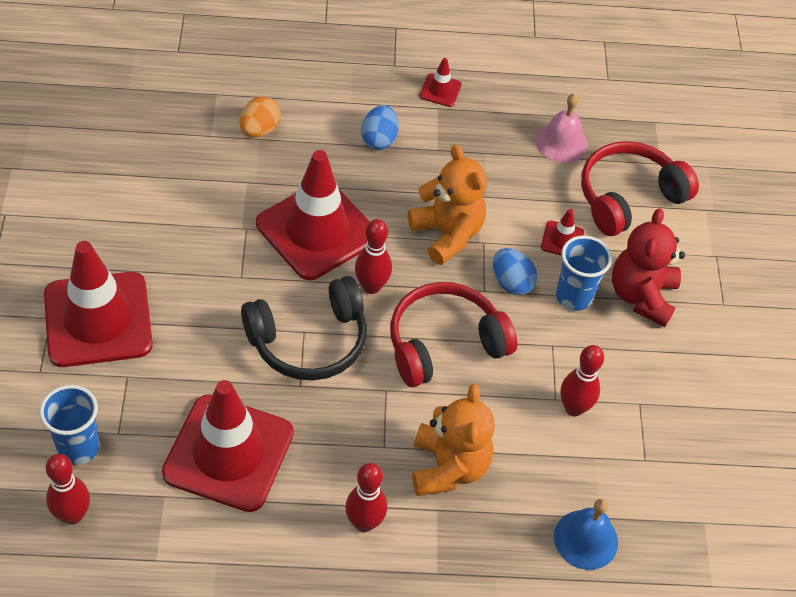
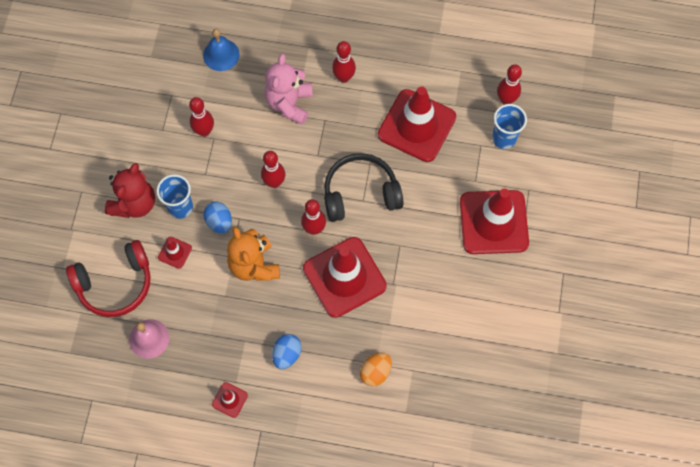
camera: 165 degrees left, 15 degrees up
(444, 344) = (274, 182): red headphones -> red bowling pin
(448, 467) = (289, 103): orange teddy bear -> pink teddy bear

